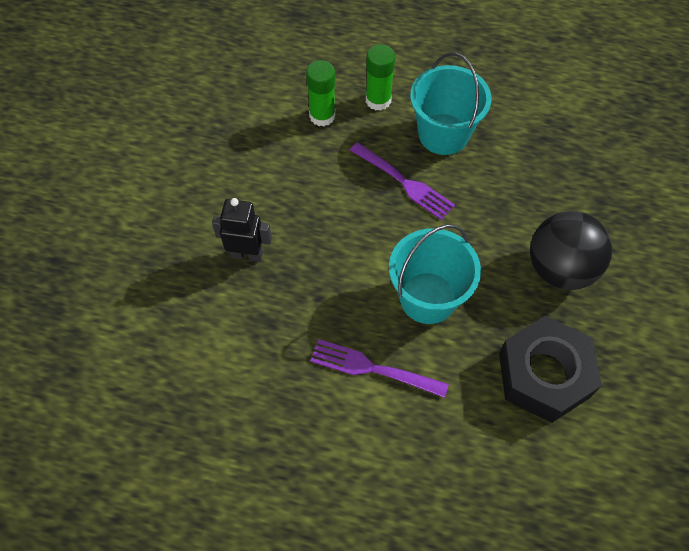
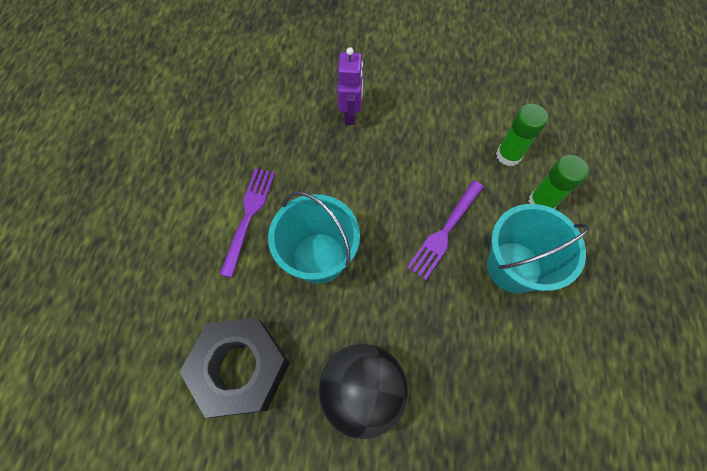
camera: 85 degrees right, 5 degrees up
(247, 254) = (351, 114): black robot -> purple robot

